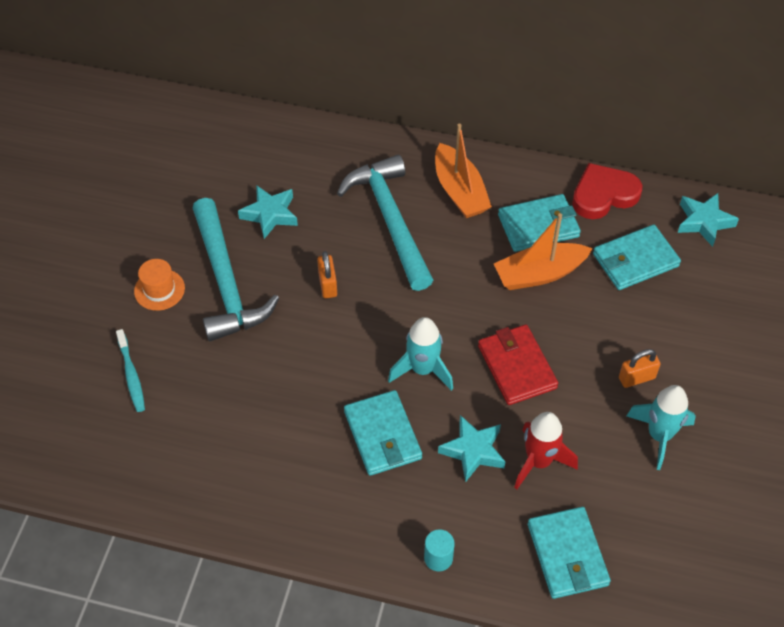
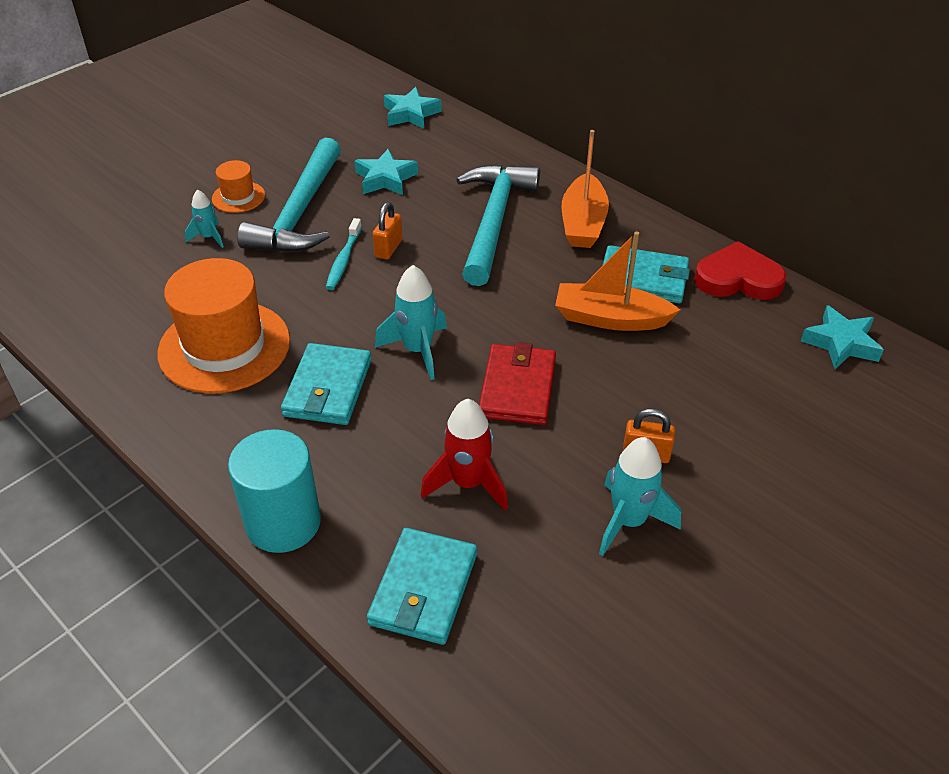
camera: 30 degrees right, 10 degrees down
(131, 375) = (154, 248): turquoise toothbrush -> turquoise toothbrush (343, 260)
(170, 342) = (209, 237): none -> turquoise rocket
(273, 439) = (224, 347): none -> orange hat
(438, 558) = (283, 522): turquoise cylinder -> turquoise cylinder, size x2.07
(473, 451) = (406, 442): turquoise star -> turquoise star (411, 114)
(635, 260) = (730, 347): turquoise wallet -> none

